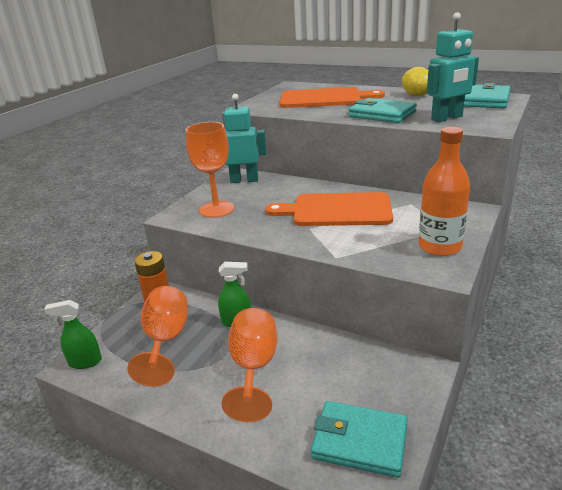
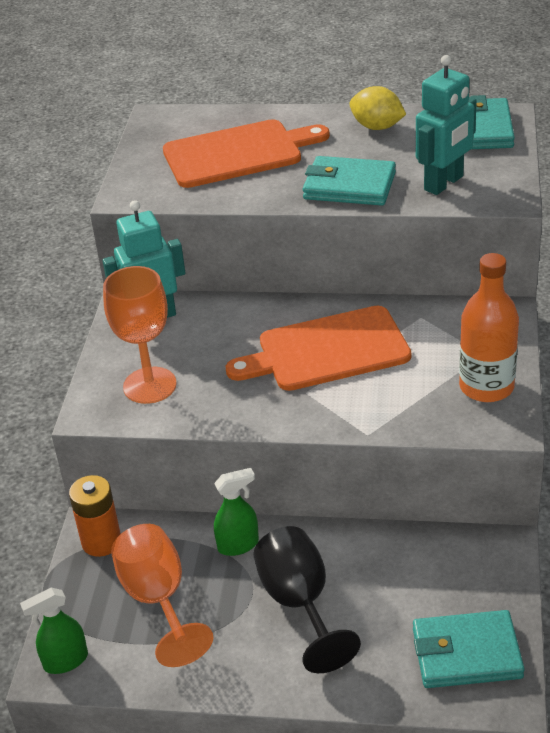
camera: 20 degrees left, 10 degrees up
(254, 369) = (300, 604): orange goblet -> black goblet

